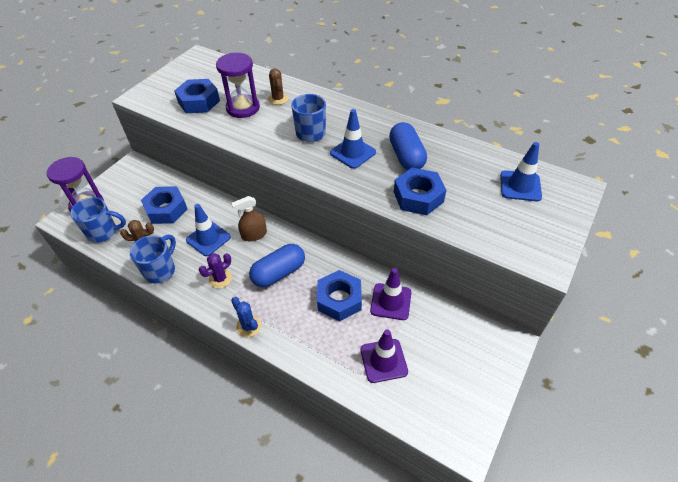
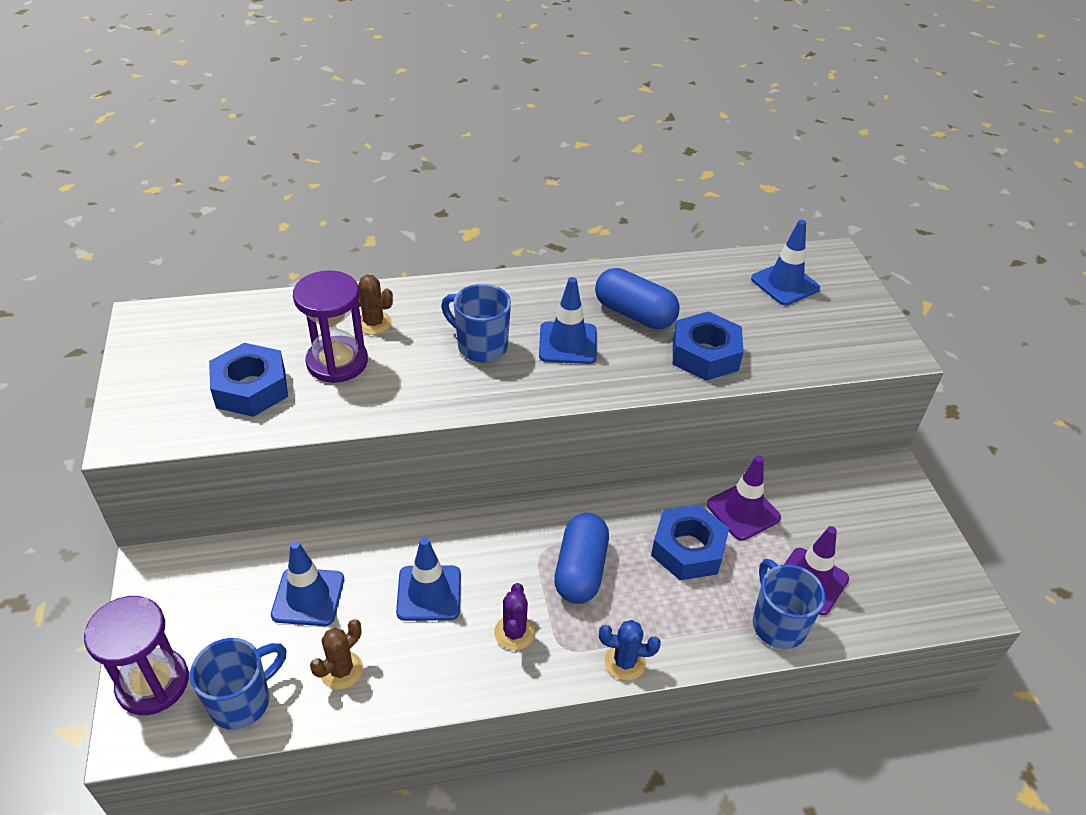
camera: 45 degrees left, 5 degrees down
(160, 270) = (413, 685): blue mug -> blue mug (777, 624)
(166, 209) = (308, 597): blue nut -> blue traffic cone
(254, 235) = (488, 544): brown spray bottle -> none

